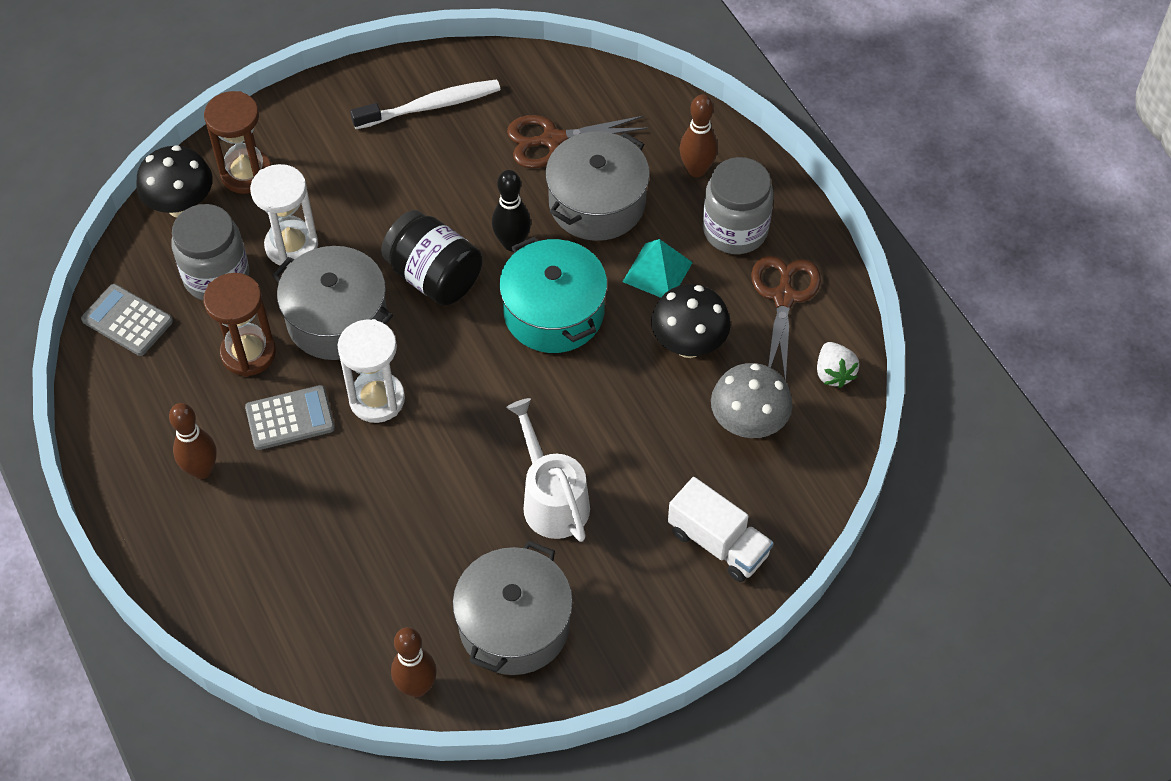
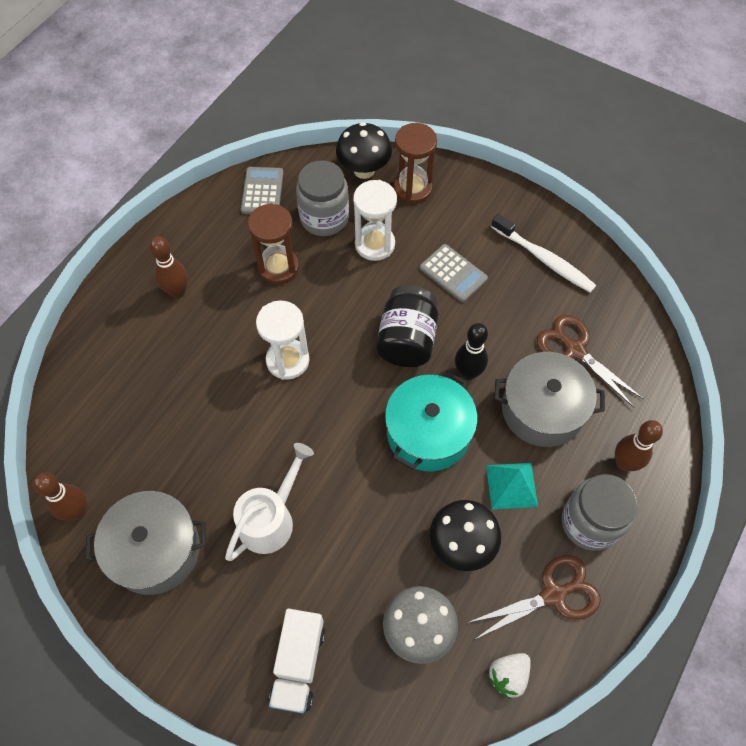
camera: 60 degrees right, 5 degrees up
(290, 418) = (243, 318): grey calculator -> grey calculator (453, 273)
(337, 319) = (335, 302): grey pot -> none

